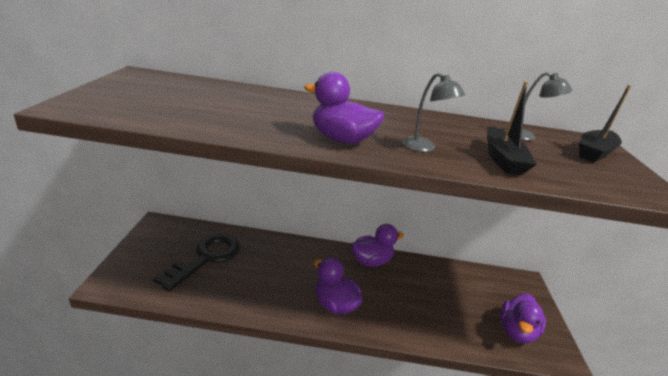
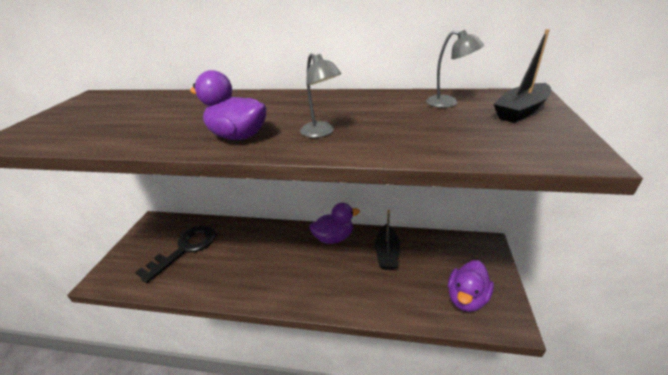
camera: 10 degrees right, 5 degrees up
(334, 304) = (290, 283): purple duck -> none
(502, 159) = (403, 134): black boat -> black boat (387, 253)

